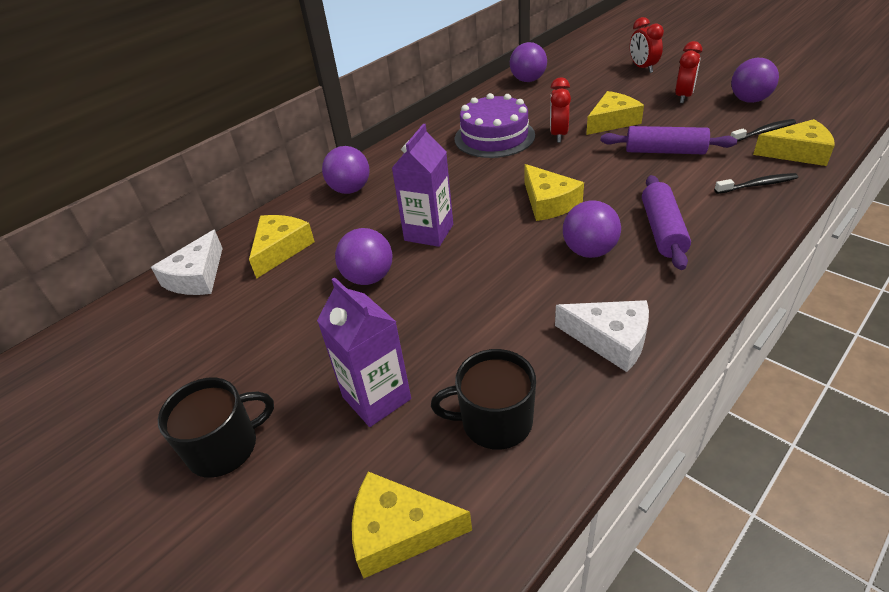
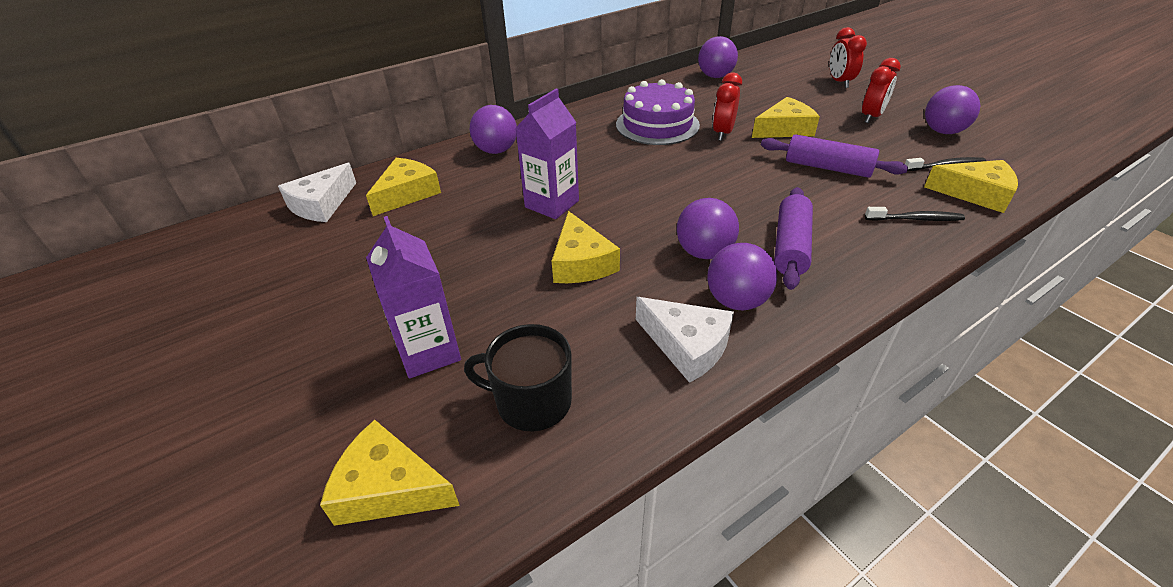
camera: 10 degrees right, 0 degrees up
(225, 447) = (270, 366): black mug -> none
(368, 278) = (475, 236): purple ball -> purple ball (736, 301)
(548, 202) = (683, 197): yellow cheese -> yellow cheese (581, 262)

